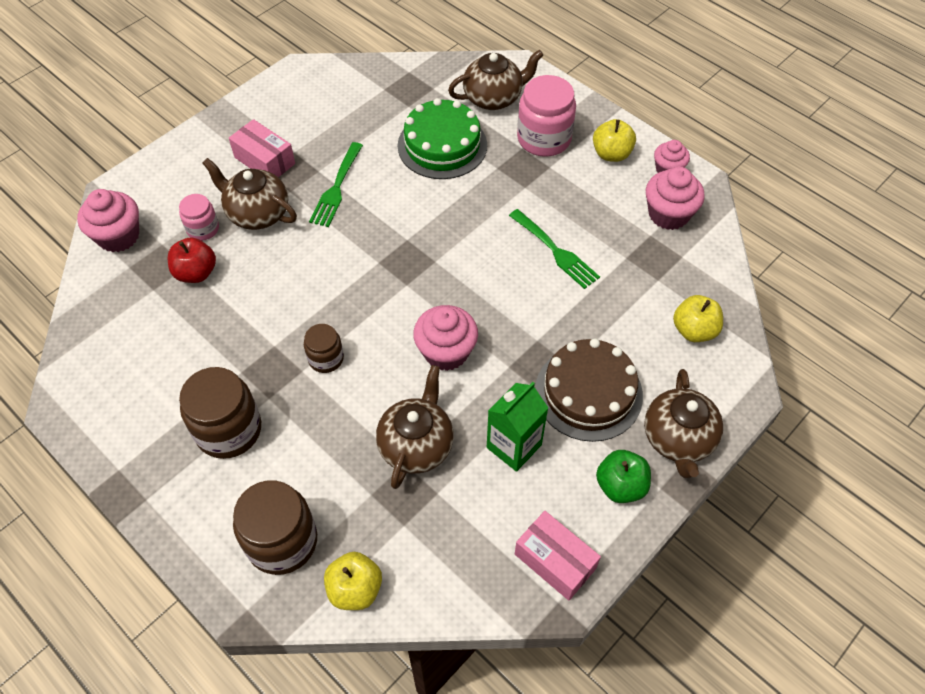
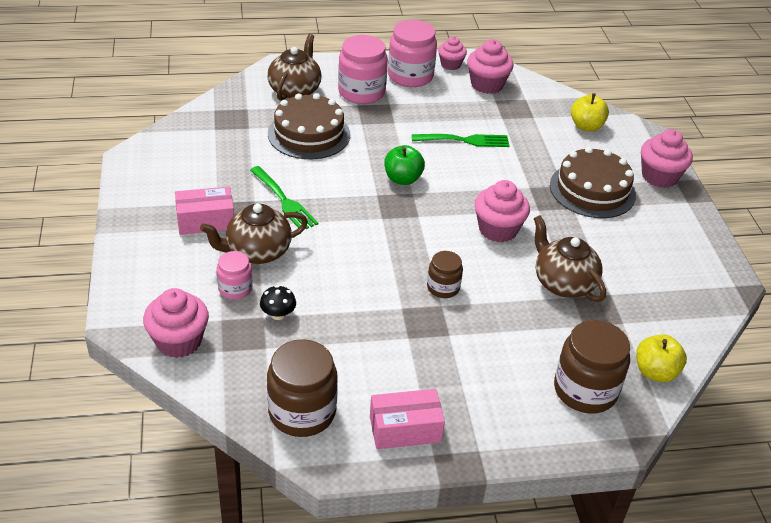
camera: 55 degrees left, 15 degrees down
(196, 273) = (278, 314): red apple -> black mushroom
(228, 430) = (457, 371): brown jar -> brown jar (302, 412)
(442, 145) = (309, 134): green cake -> brown cake
(514, 446) = (604, 241): green carton -> none
(555, 561) = (705, 271): pink box -> pink box (405, 429)
(611, 154) = (410, 76): yellow apple -> pink jar
(620, 486) = (673, 216): green apple -> green apple (402, 179)
(678, 439) = (659, 176): brown teapot -> pink cupcake

